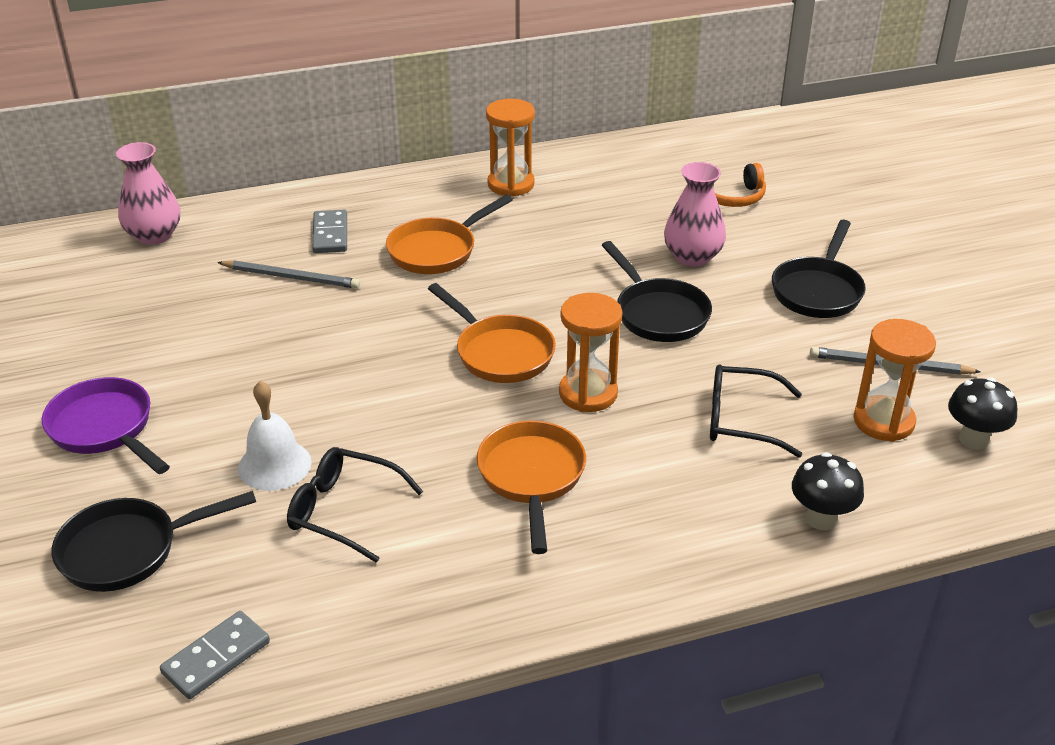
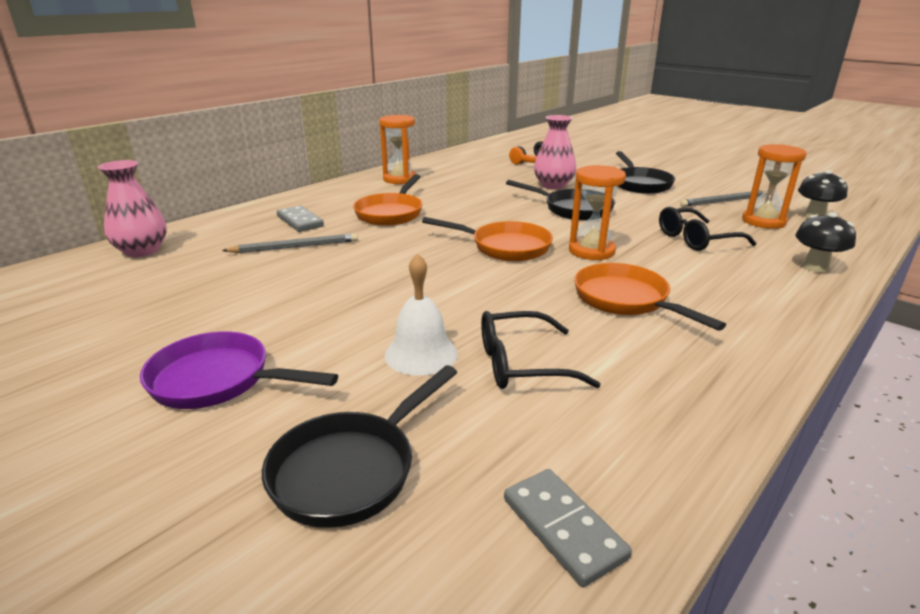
camera: 30 degrees left, 10 degrees down
(216, 658) = (563, 528): grey domino -> grey domino turned 45 degrees counterclockwise

